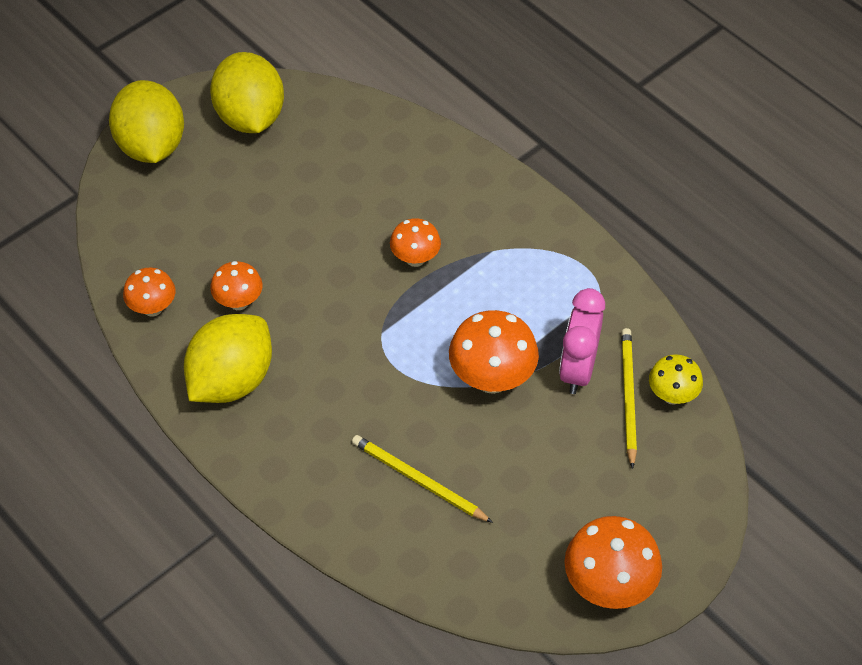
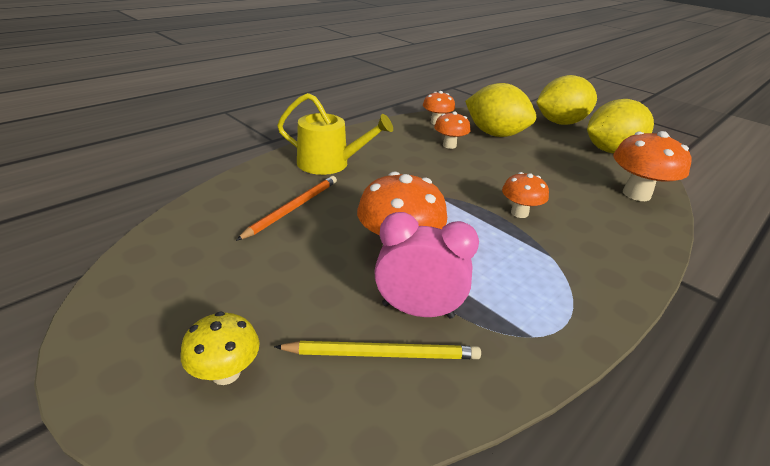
camera: 85 degrees right, 20 degrees down
(231, 380) = (385, 142): yellow lemon -> yellow lemon (495, 134)
(302, 448) = (329, 163): none -> yellow watering can
(418, 480) = (293, 208): yellow pencil -> orange pencil
(609, 586) = (128, 321): orange mushroom -> orange mushroom (636, 194)
(672, 395) = (387, 403): yellow mushroom -> yellow mushroom (226, 373)

